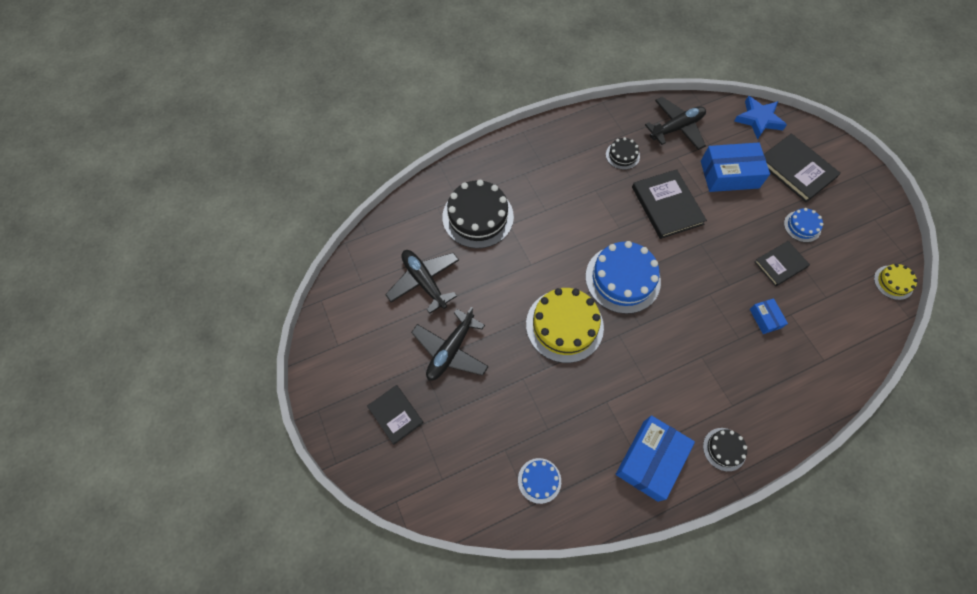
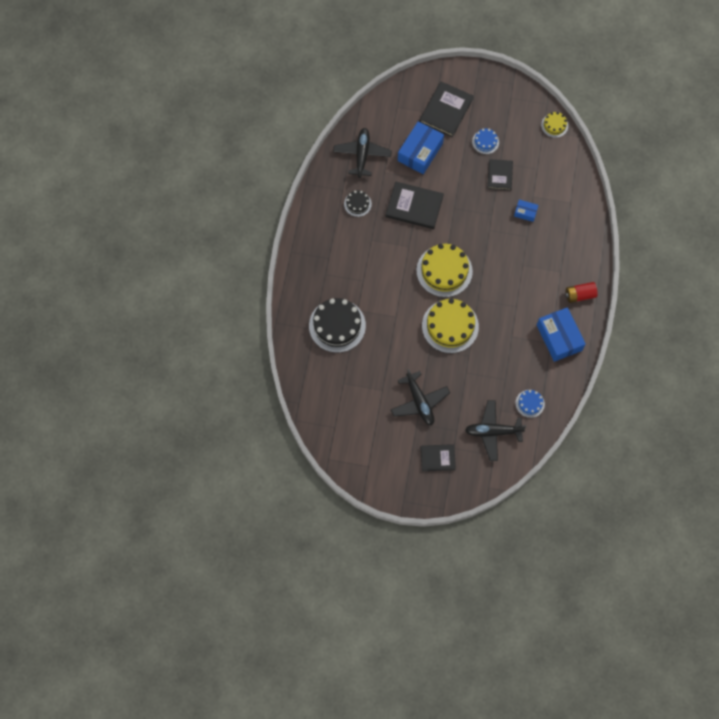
camera: 55 degrees left, 5 degrees up
(424, 282) = (361, 388): black plane -> black plane (493, 432)
(622, 279) = (444, 271): blue cake -> yellow cake
(724, 449) = (579, 295): black cake -> red battery
(758, 119) = (394, 100): blue star -> none
(796, 169) = (446, 110): black book -> black book turned 60 degrees counterclockwise

